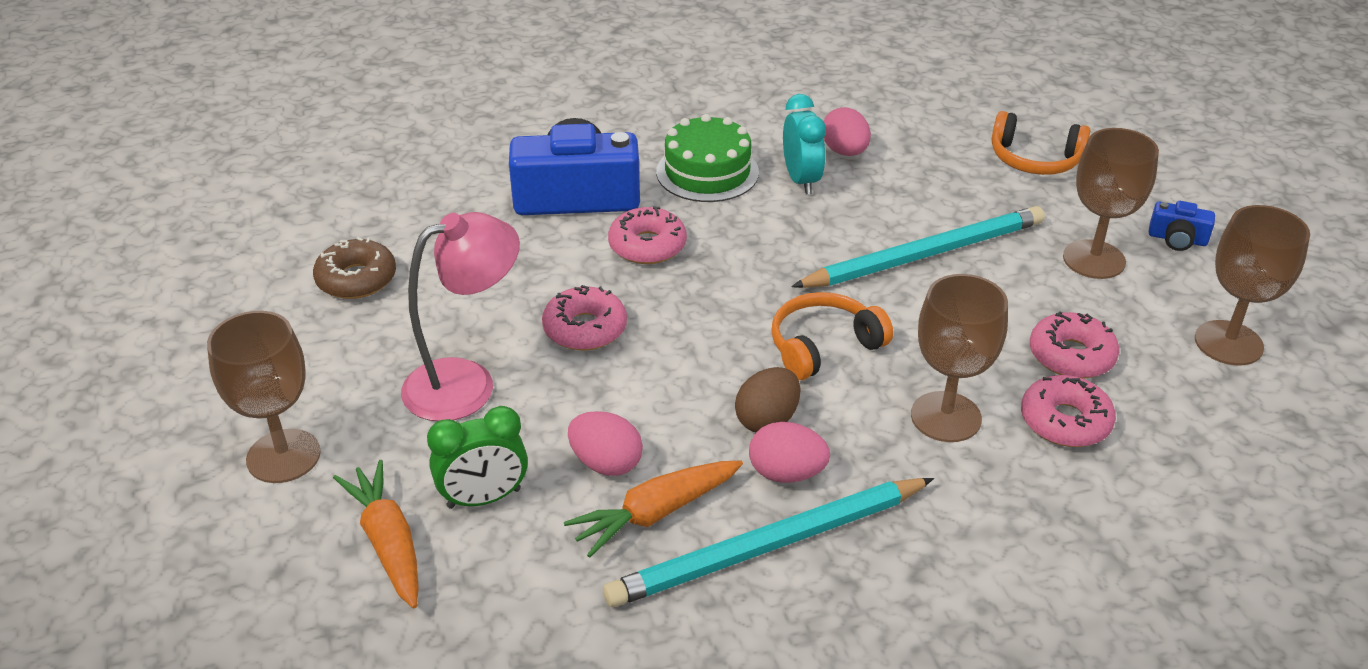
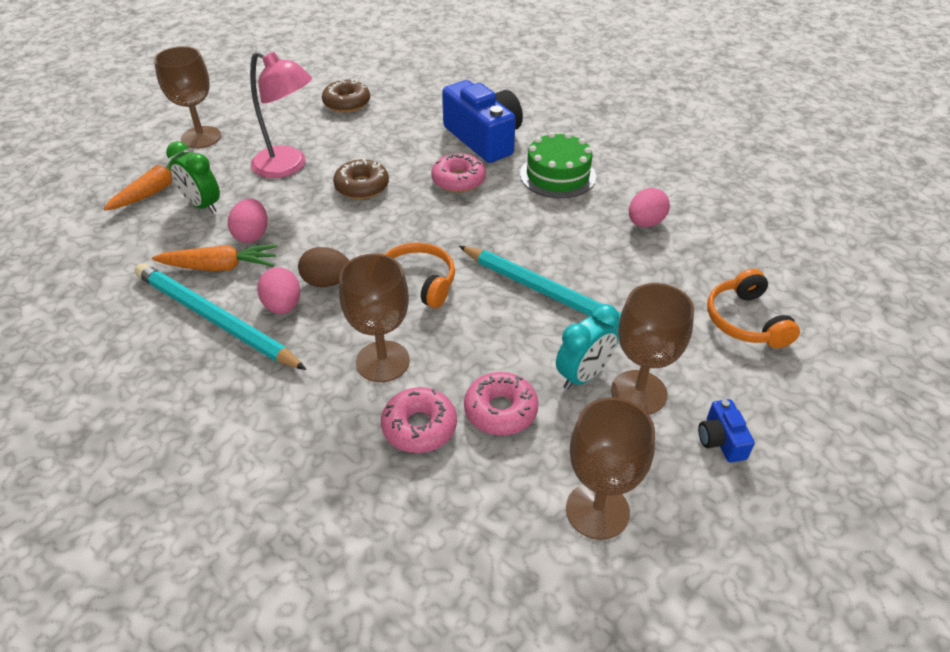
camera: 60 degrees right, 5 degrees up
(585, 329) = (362, 186): pink donut -> brown donut
(655, 514) = (220, 267): orange carrot -> orange carrot turned 150 degrees clockwise
(801, 180) = (589, 215): turquoise clock -> turquoise clock (583, 375)

